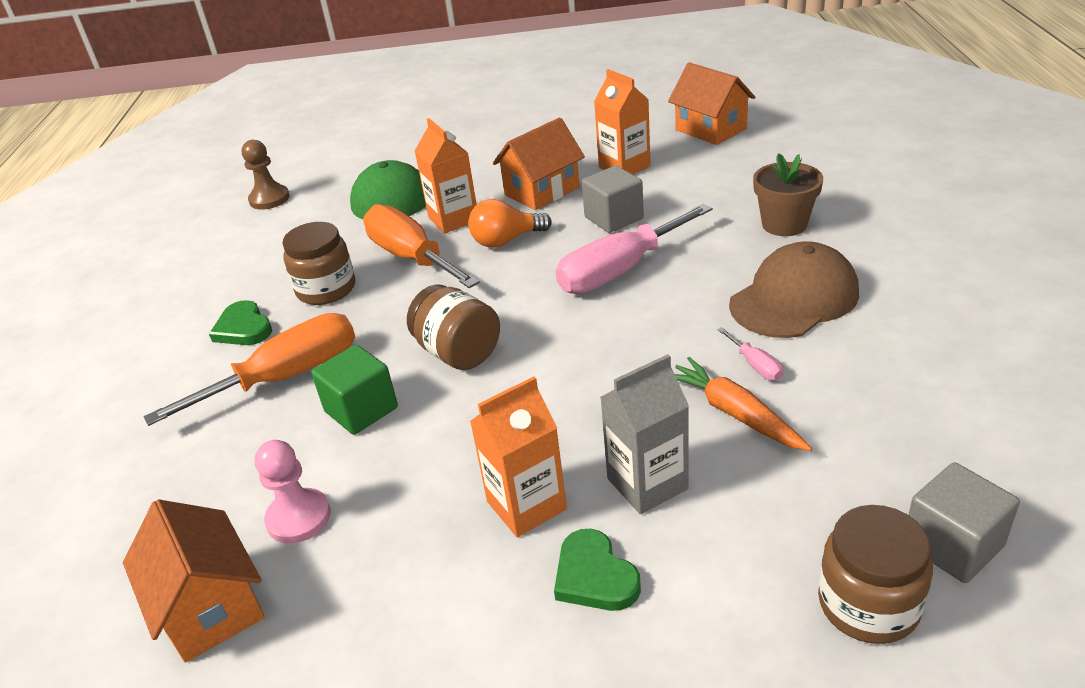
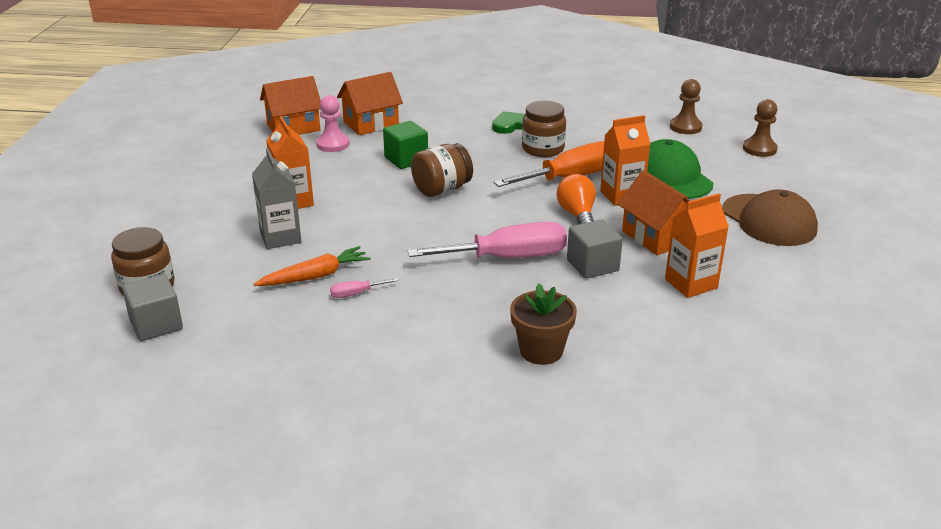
camera: 95 degrees right, 5 degrees down
(285, 377) = (452, 138): orange screwdriver -> none
(332, 155) = (759, 149): none -> brown pawn
(594, 576) = (232, 215): green heart -> none
(620, 271) = (507, 258): pink screwdriver -> pink screwdriver turned 105 degrees clockwise
(710, 129) = (768, 350): orange house -> orange house (371, 124)
(794, 298) = (424, 328): brown cap -> brown cap (769, 220)

